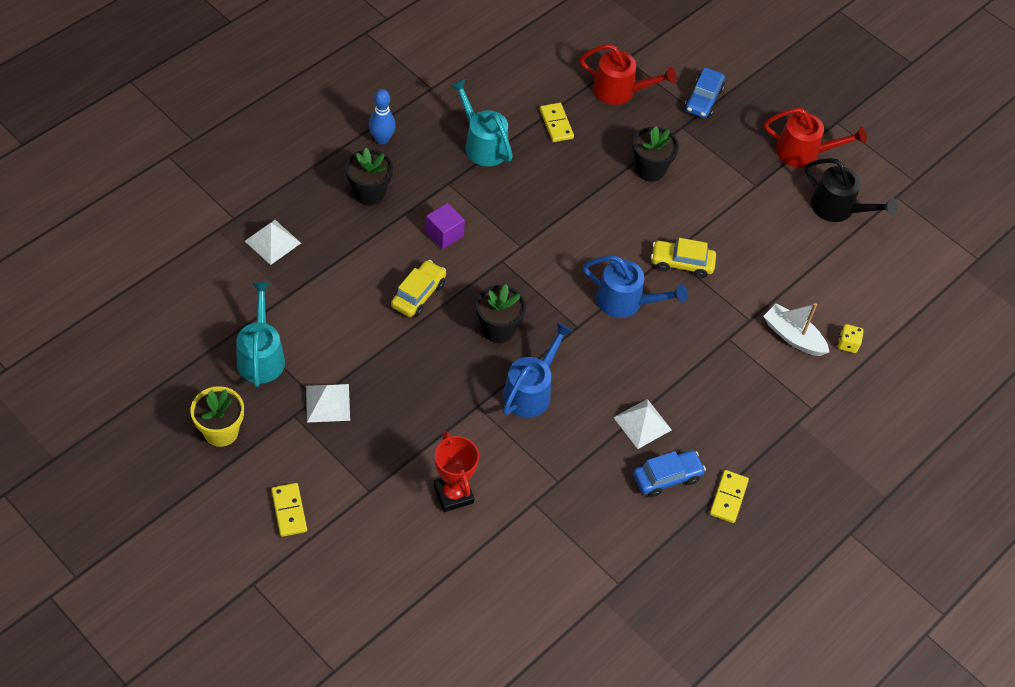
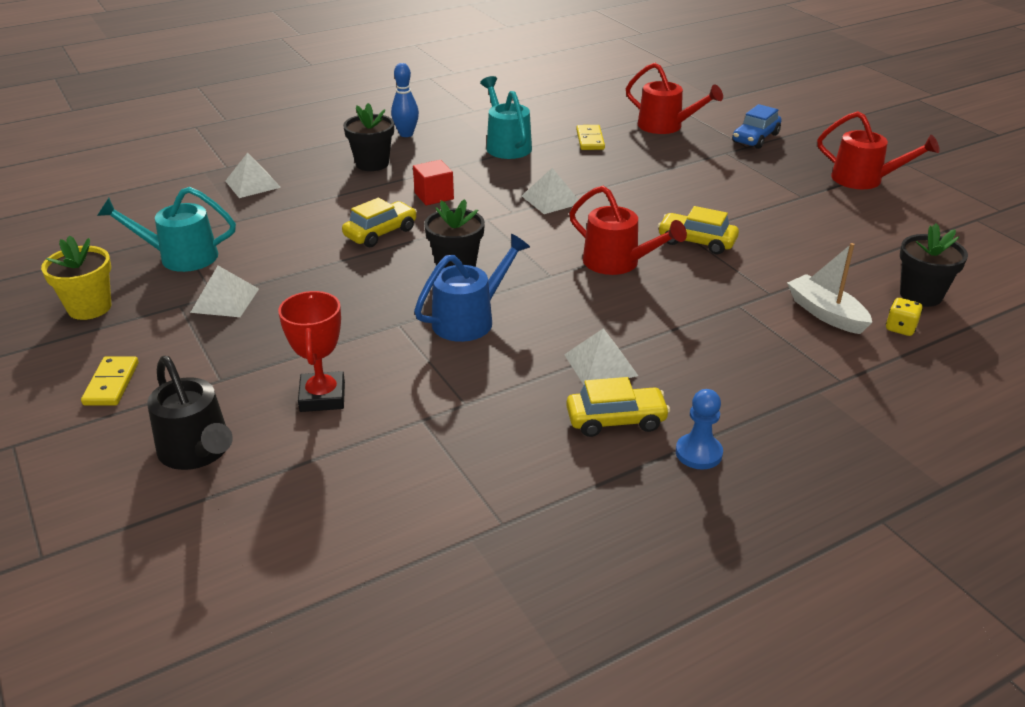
camera: 20 degrees right, 20 degrees down
(261, 355) = (180, 257): turquoise watering can -> turquoise watering can turned 105 degrees counterclockwise
(444, 234) = (434, 196): purple cube -> red cube
(547, 223) = (551, 199): none -> white pyramid
(626, 302) = (618, 263): blue watering can -> red watering can
(650, 169) = (681, 175): black flower pot -> black flower pot (920, 295)
(667, 477) = (616, 420): blue car -> yellow car
(728, 497) = (698, 453): yellow domino -> blue pawn
(838, 209) = (901, 221): black watering can -> black watering can (198, 452)

